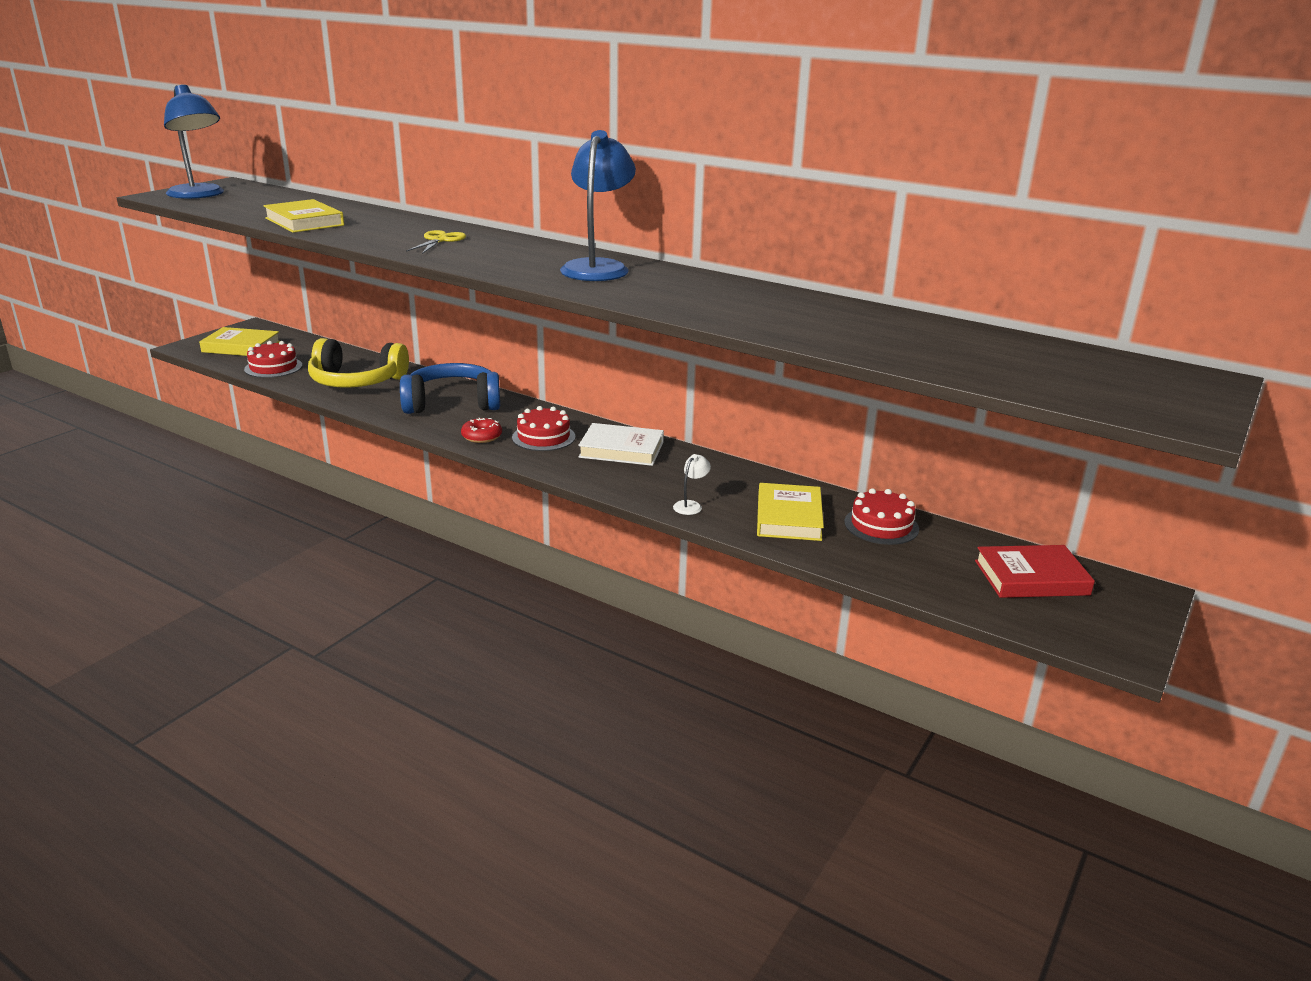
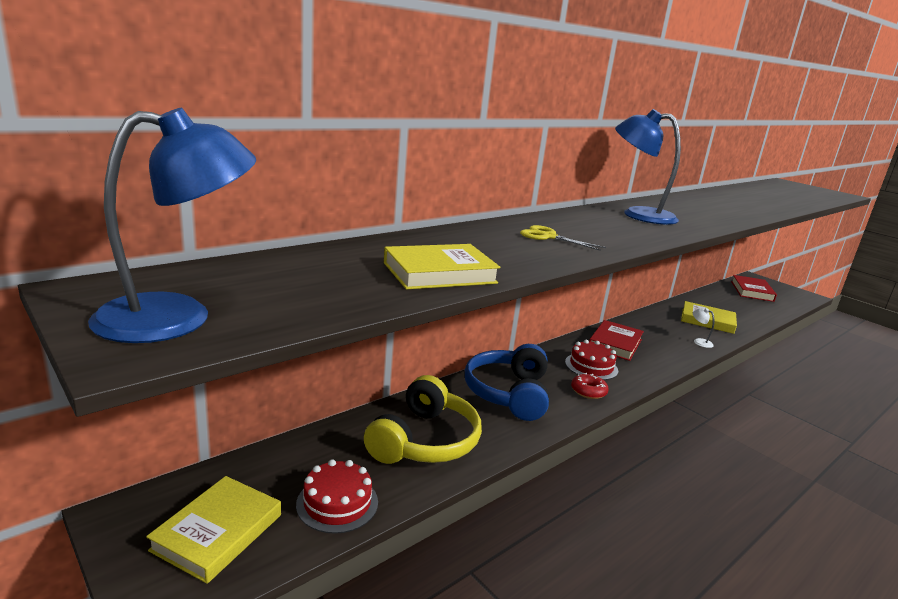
camera: 75 degrees left, 5 degrees down
(621, 450) = (615, 344): white book -> red book
(881, 525) = (709, 303): red cake -> none

